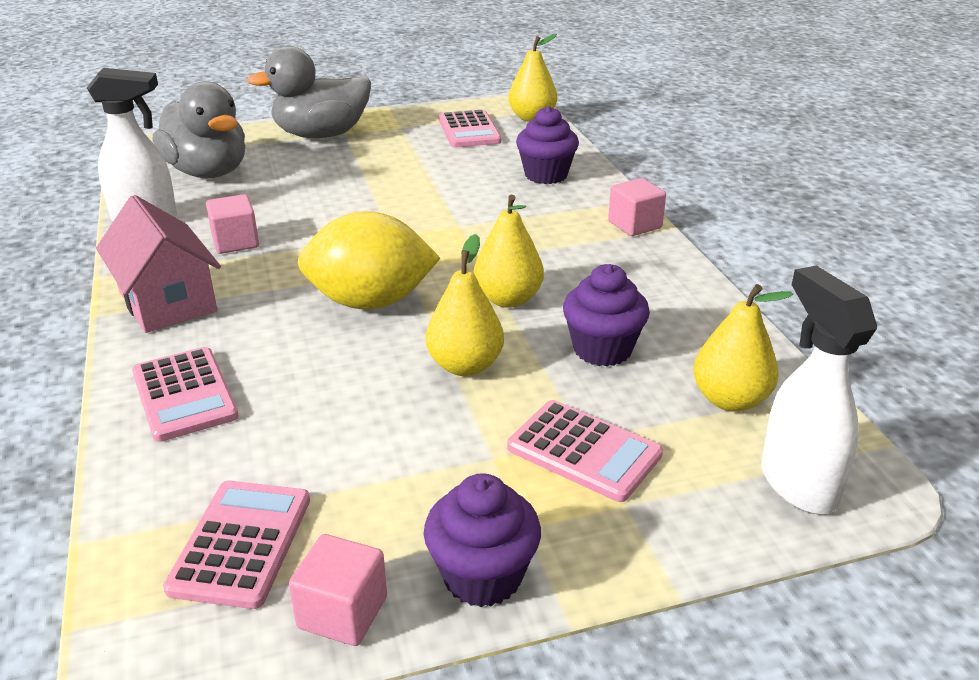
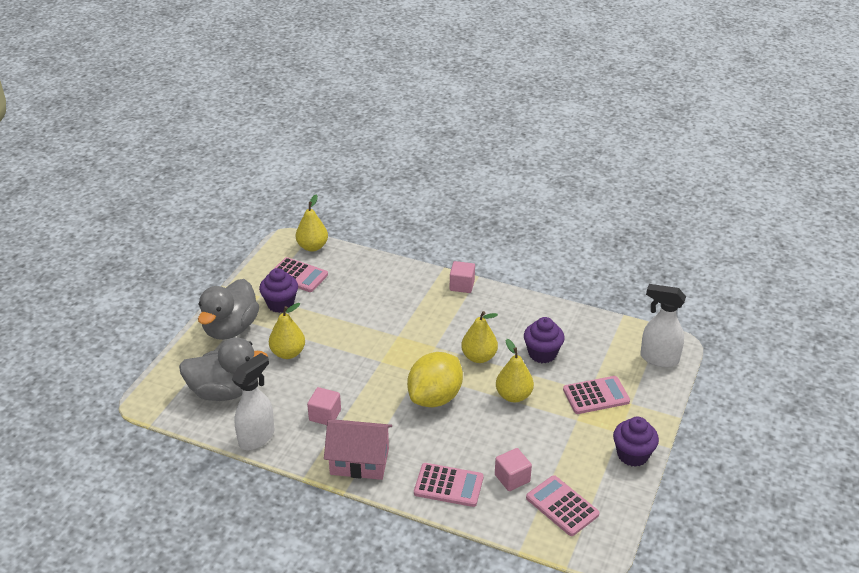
camera: 50 degrees left, 5 degrees up
(342, 612) = (619, 495): pink cube -> pink cube (512, 478)
(546, 175) = (382, 281): purple cupcake -> purple cupcake (280, 304)
(730, 400) = (604, 343): yellow pear -> yellow pear (288, 353)

